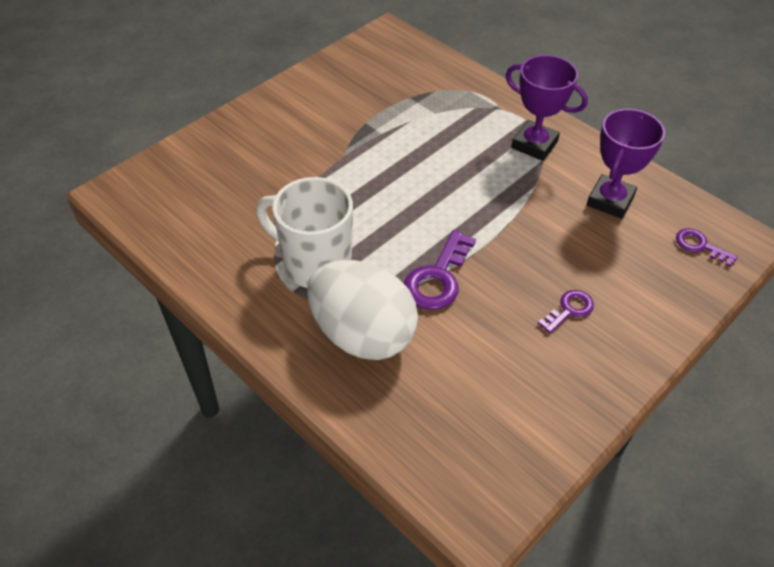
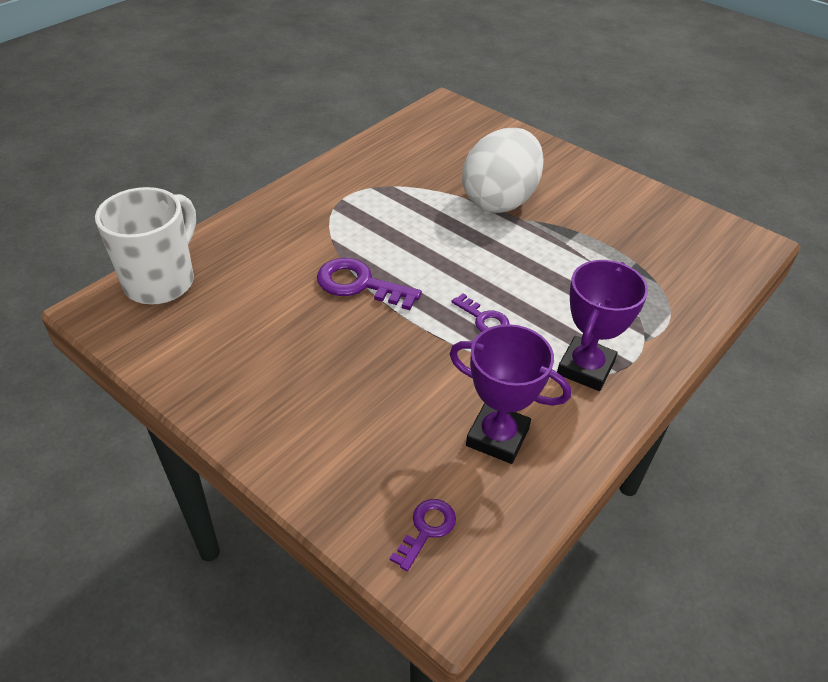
camera: 85 degrees right, 5 degrees down
(315, 264) = (373, 209): white mug -> white mug (161, 281)
(362, 334) = (292, 239): white egg -> white egg (500, 200)
(569, 310) = (317, 382): purple key -> purple key (484, 319)

